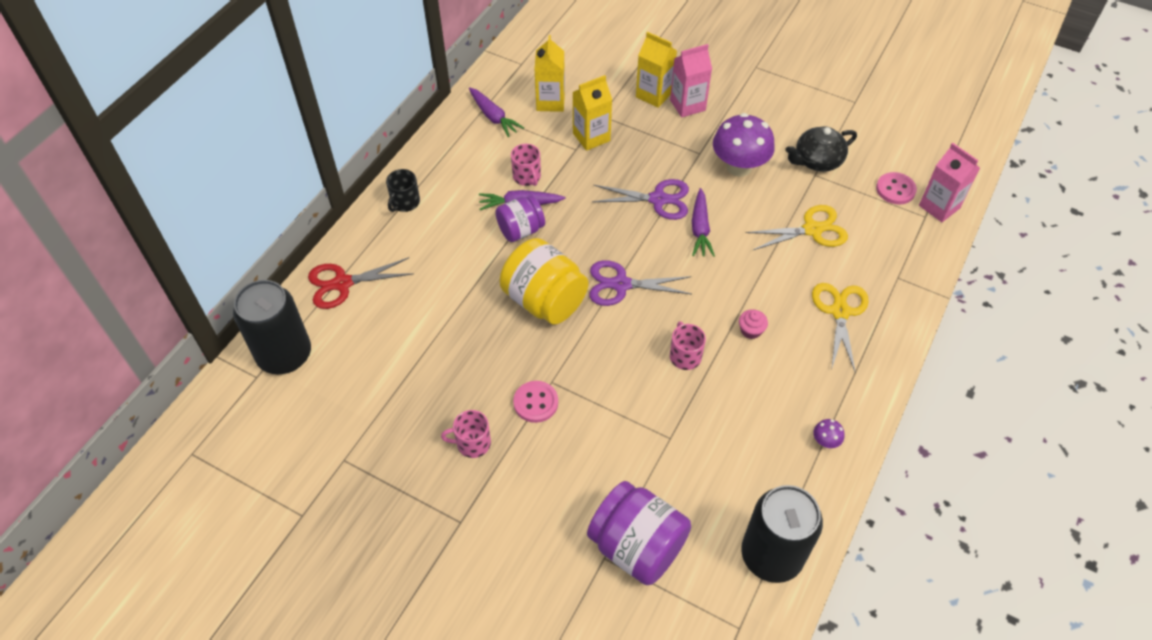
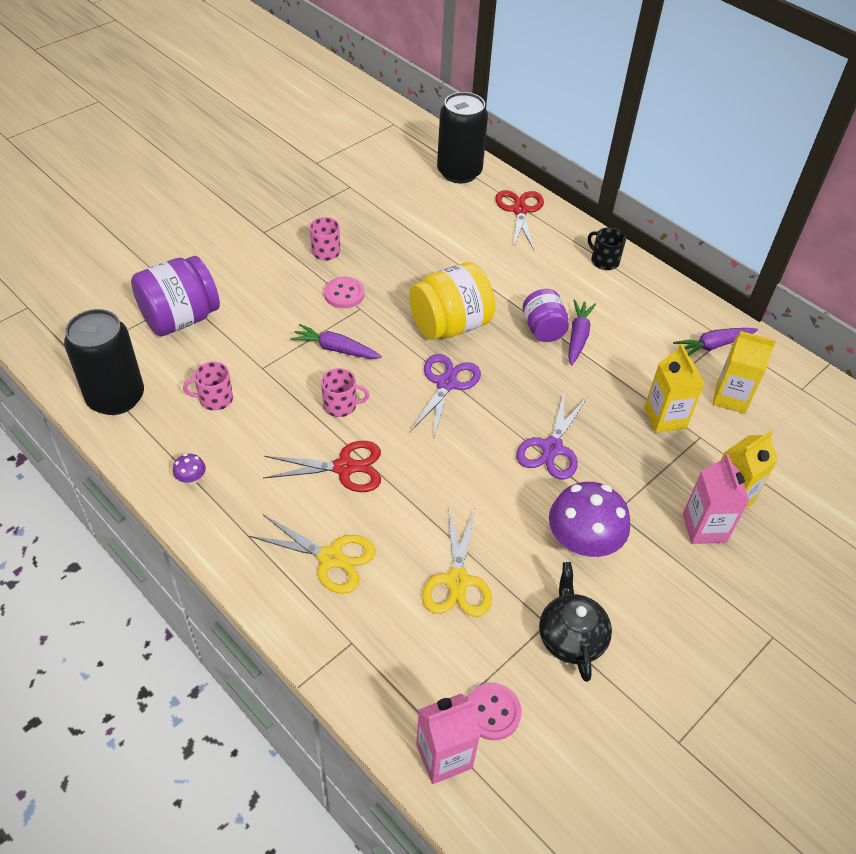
camera: 105 degrees right, 5 degrees down
(527, 177) = (615, 351): pink mug -> pink mug (215, 399)
(700, 228) = (497, 472): purple carrot -> purple carrot (336, 349)
(751, 330) = (345, 467): pink cupcake -> red scissors

